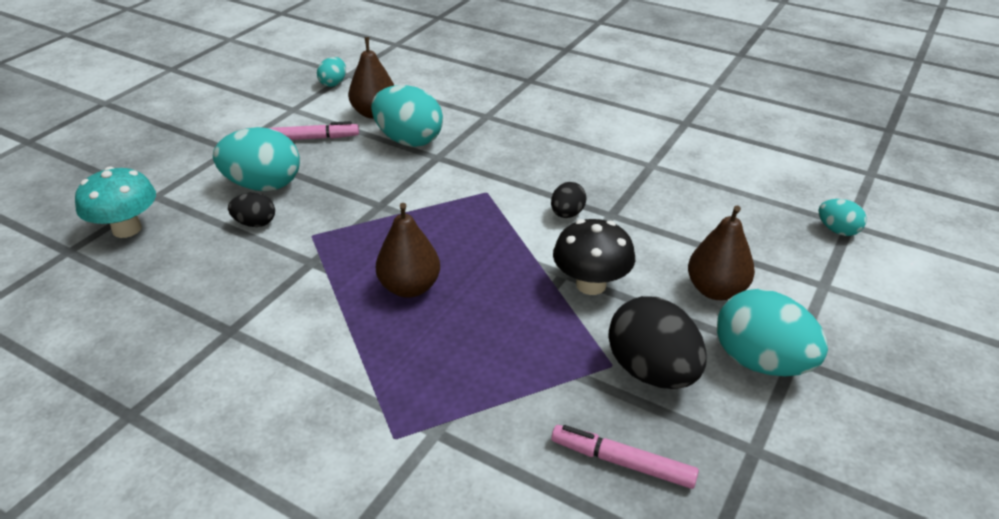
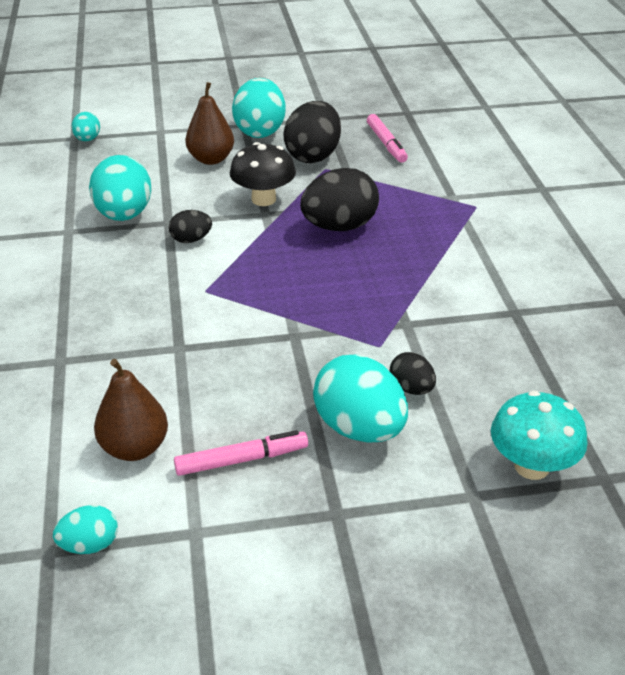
camera: 130 degrees left, 0 degrees up
(312, 138) = (241, 460): pink marker -> pink marker turned 120 degrees clockwise
(409, 140) = (168, 384): turquoise egg -> turquoise egg (124, 215)
(409, 287) = (366, 263): brown pear -> none
(484, 306) = (339, 227): none -> black egg

